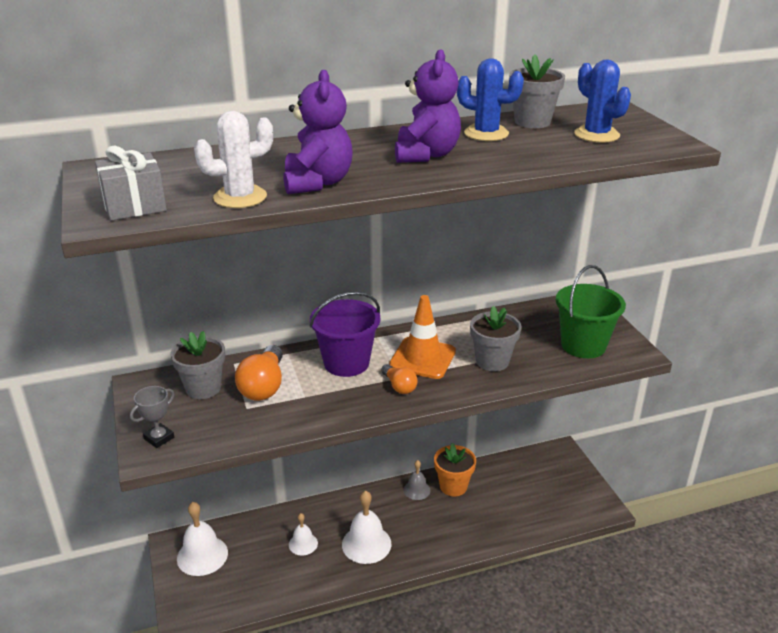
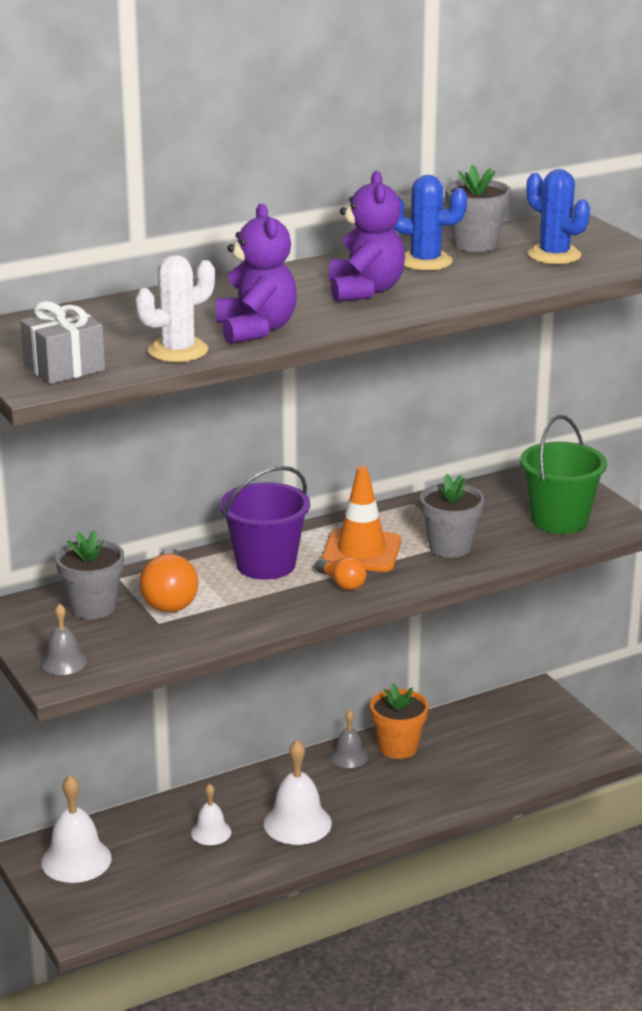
camera: 10 degrees left, 5 degrees down
(159, 438) = (63, 662): grey trophy -> grey bell

